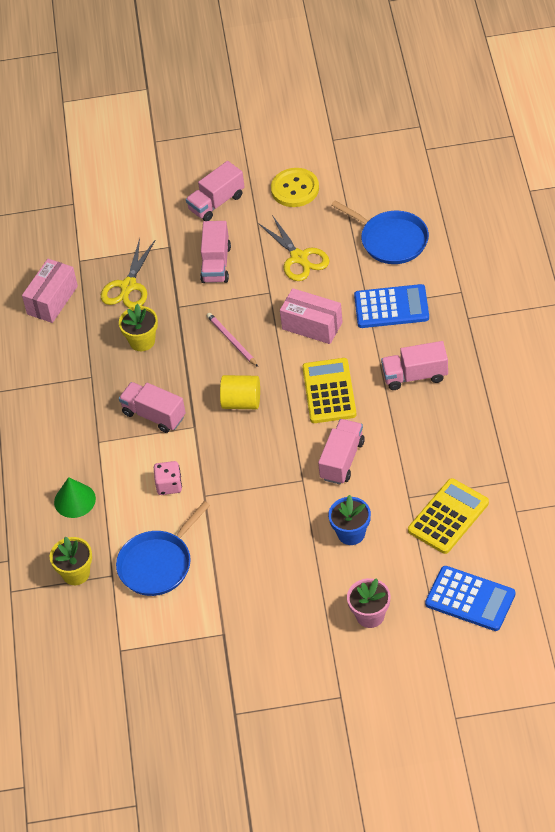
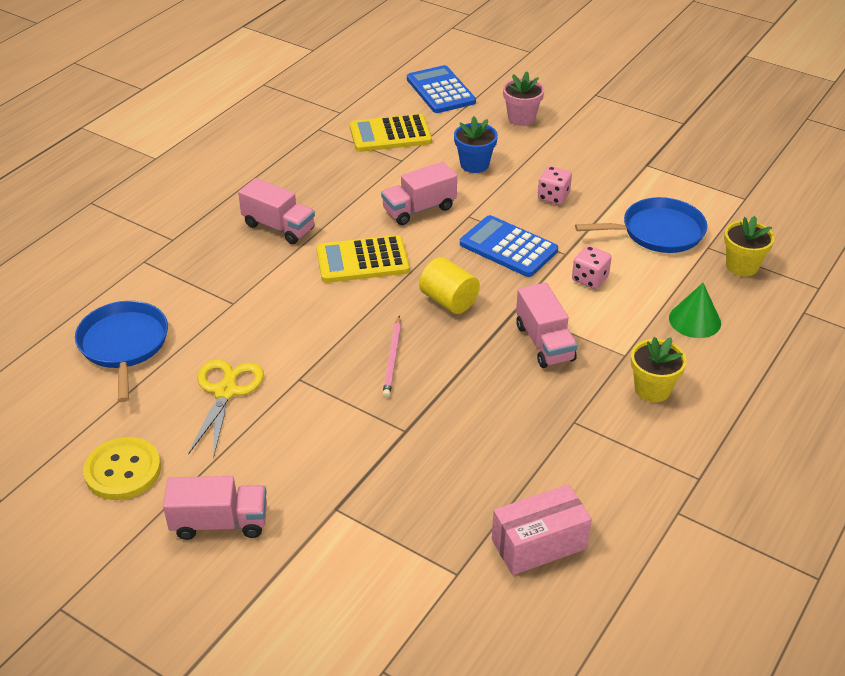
camera: 145 degrees left, 10 degrees down
(128, 286) = (433, 494): yellow scissors -> none
(142, 341) = (482, 421): yellow flower pot -> yellow flower pot (652, 389)
(216, 264) = (312, 447): pink truck -> none
(261, 543) = (553, 197): none -> pink dice
(312, 325) = (303, 320): pink box -> none
(329, 391) = (362, 260): yellow calculator -> yellow calculator turned 45 degrees clockwise
(391, 307) = (216, 288): blue calculator -> blue calculator (508, 247)

